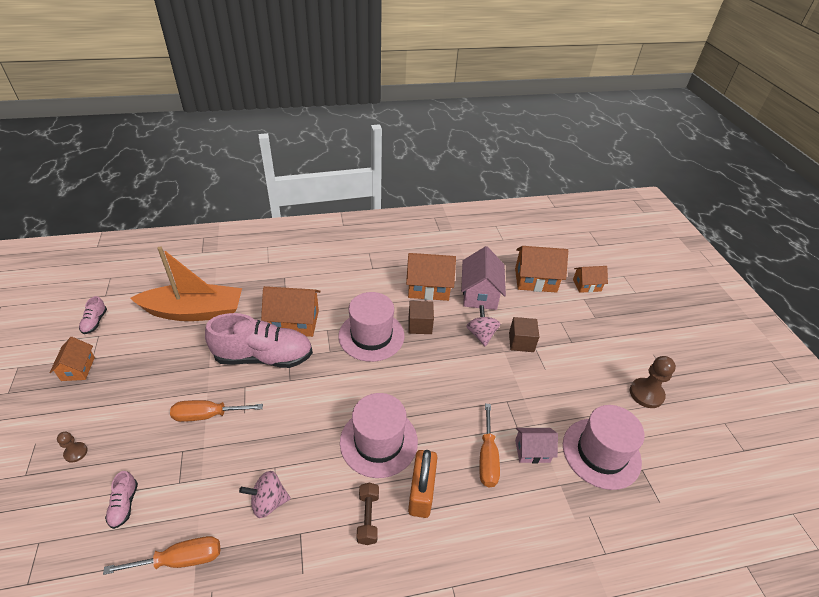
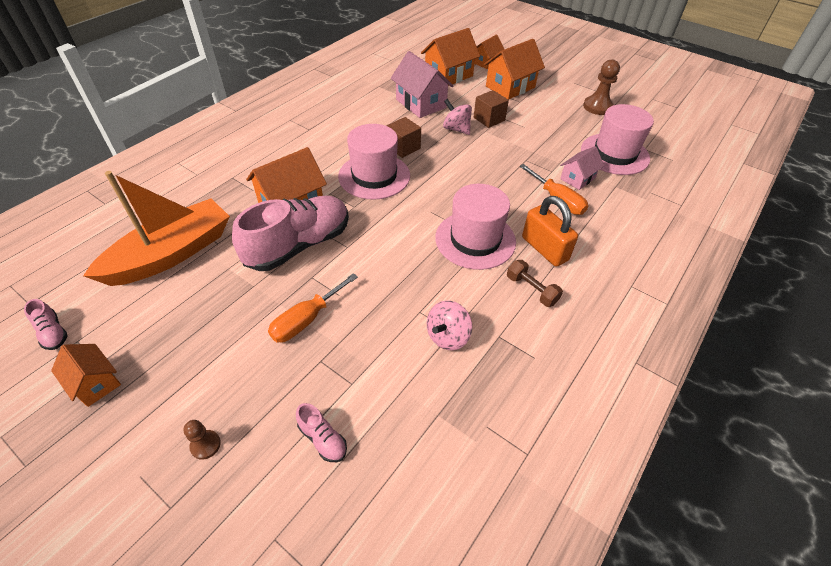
camera: 40 degrees left, 5 degrees up
(181, 559) = (432, 429): orange screwdriver -> none
(428, 288) = (376, 119): orange house -> orange house (510, 87)

